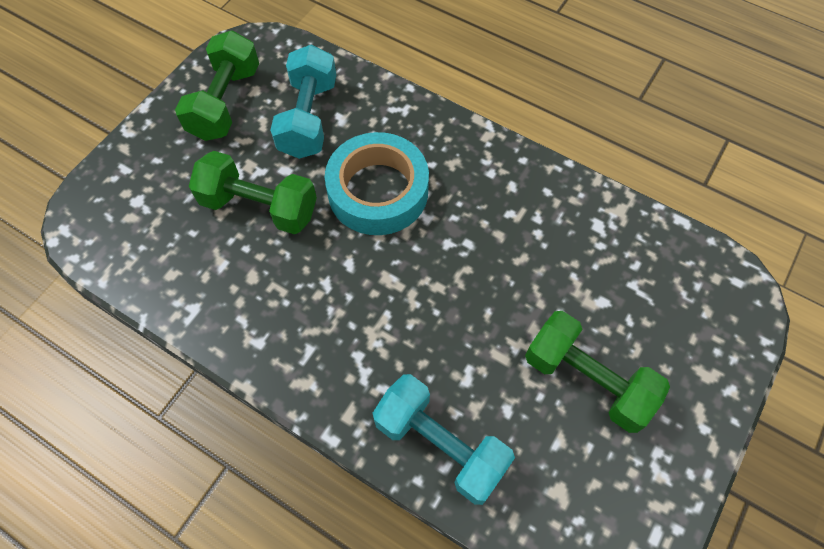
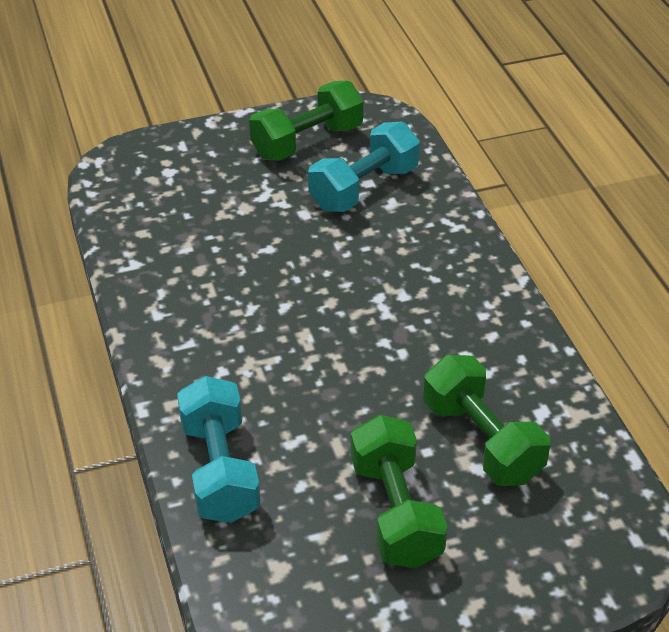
camera: 40 degrees right, 20 degrees down
(259, 207) = (255, 227): green dumbbell -> green dumbbell (481, 441)
(378, 191) = (365, 271): turquoise tape -> none

